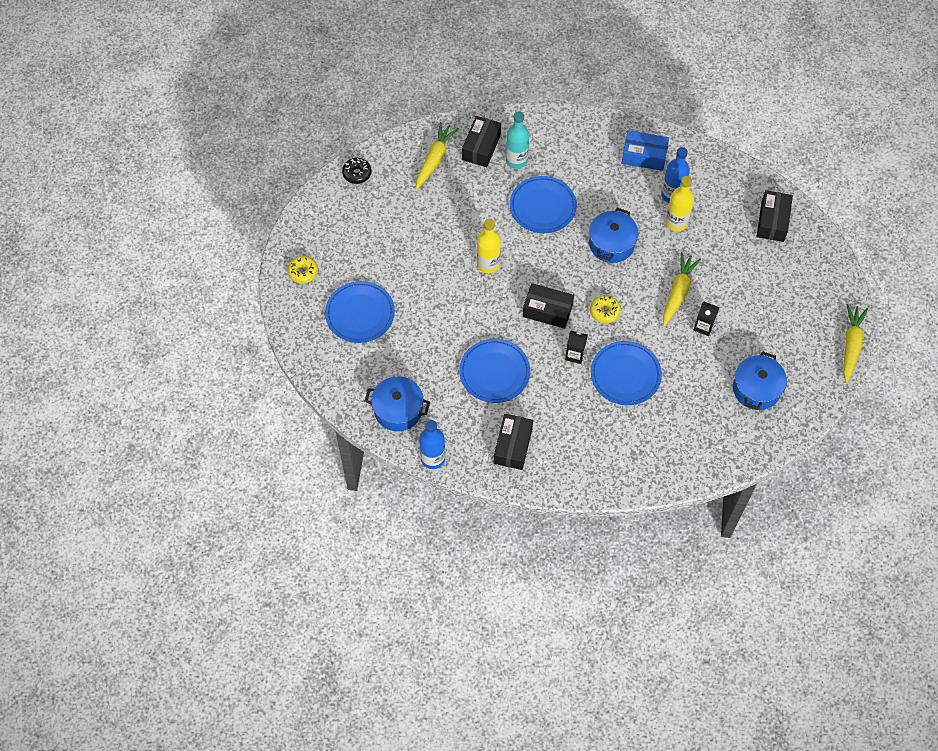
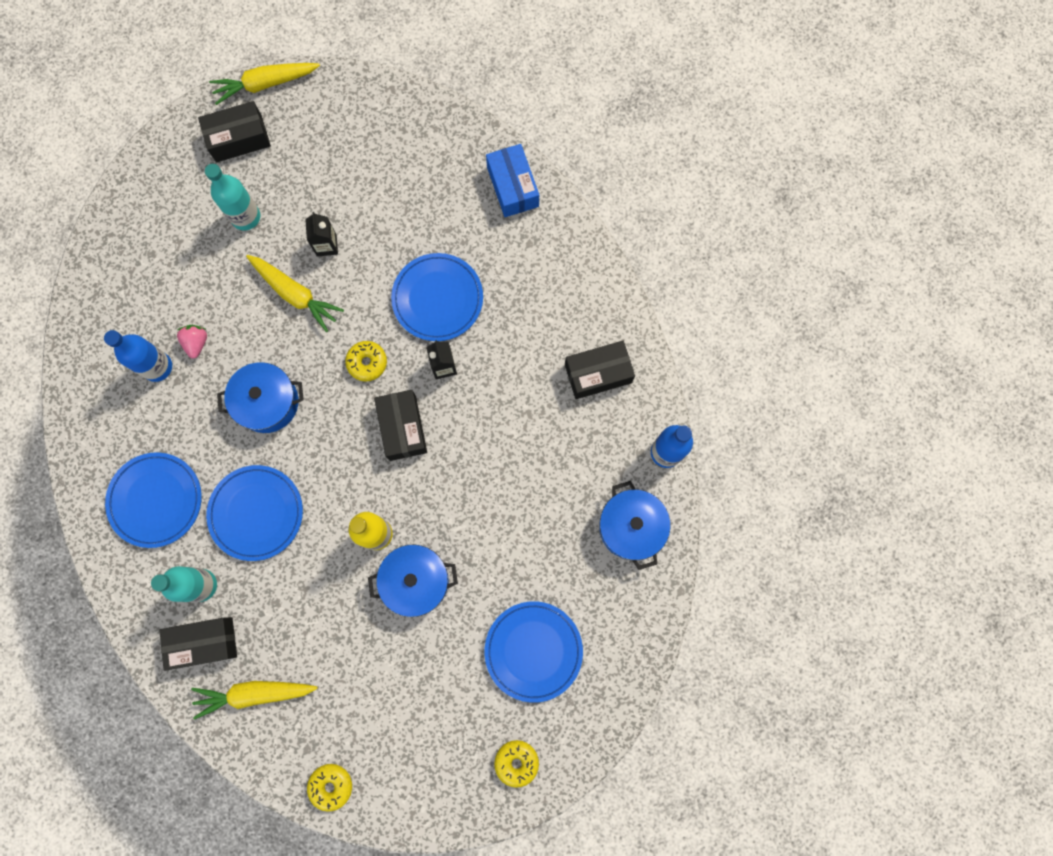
camera: 120 degrees left, 15 degrees up
(357, 173) = (331, 786): black donut -> yellow donut
(494, 372) = (518, 444): blue plate -> blue plate (156, 500)
(644, 156) = (114, 429): blue box -> blue box (512, 187)
(676, 222) = (196, 343): yellow bottle -> pink strawberry
(678, 292) = (295, 294): yellow carrot -> yellow carrot turned 135 degrees counterclockwise
(752, 288) = (246, 217): none -> turquoise bottle
(756, 389) = (376, 155): blue pot -> blue pot (416, 581)
(772, 221) = (138, 235): black box -> black box (239, 138)

